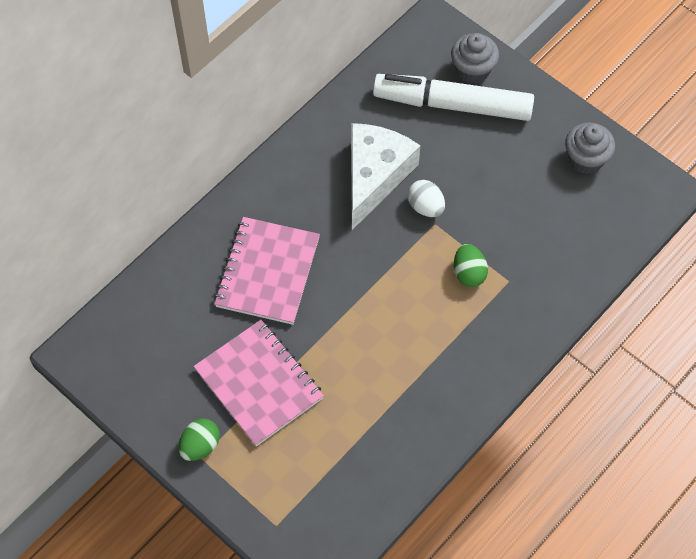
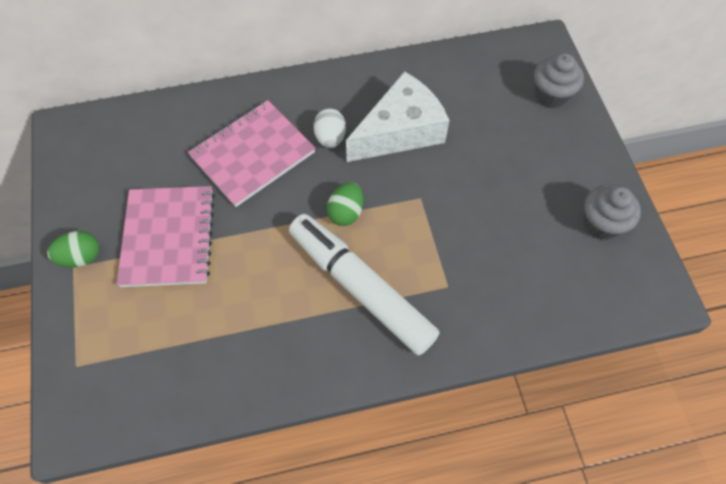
camera: 35 degrees right, 0 degrees up
(425, 207) = (423, 179): white egg -> white egg (330, 138)
(452, 104) = (512, 112): white marker -> white marker (361, 287)
(469, 273) = (417, 257): green egg -> green egg (346, 212)

